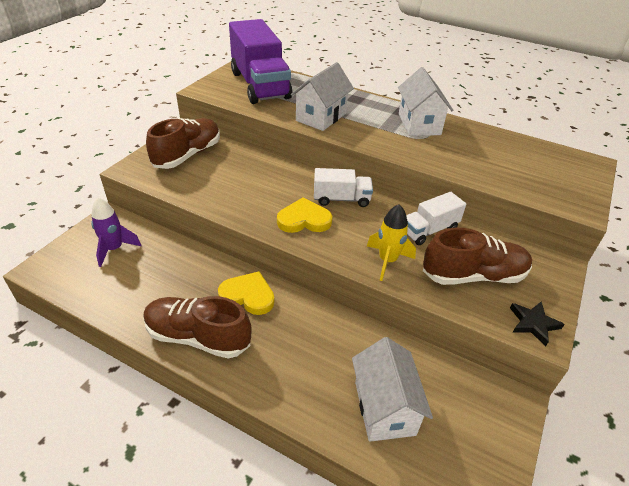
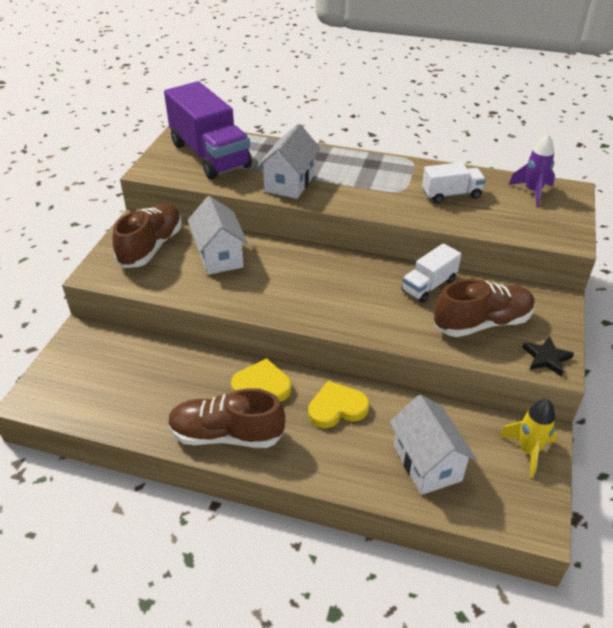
camera: 10 degrees left, 0 degrees up
(114, 249) = (102, 364): purple rocket -> purple rocket (532, 192)
(304, 220) = (301, 297): yellow heart -> yellow heart (337, 408)
(341, 199) = (332, 268): white truck -> white truck (451, 194)
(387, 261) = (397, 324): yellow rocket -> yellow rocket (528, 451)
(419, 124) = (393, 175): white house -> white house (219, 256)

